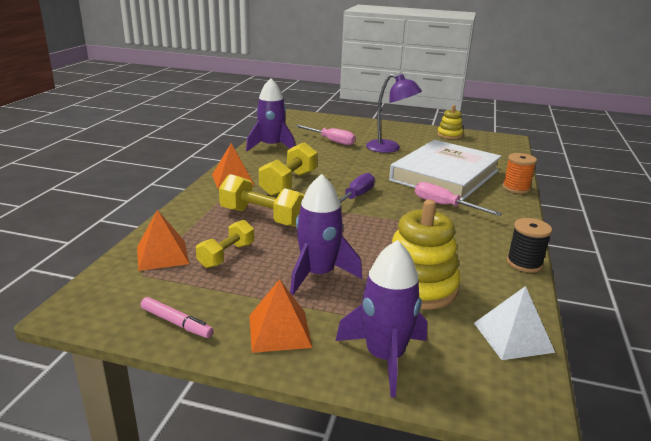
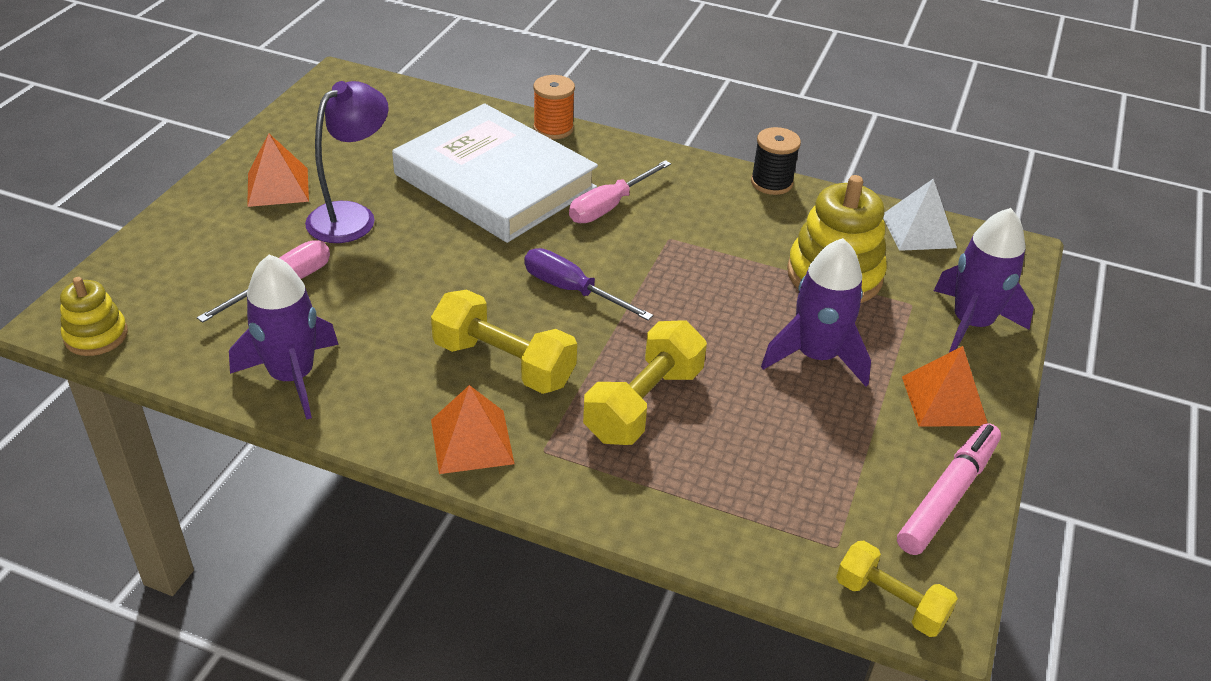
camera: 85 degrees left, 15 degrees up
(162, 255) = (777, 526): orange pyramid -> orange pyramid (278, 187)
(176, 323) = (947, 496): pink marker -> pink marker, size x1.62
(227, 255) = (772, 448): yellow dumbbell -> yellow dumbbell (890, 602)
(449, 135) = (299, 133): yellow stacking toy -> yellow stacking toy (96, 336)

